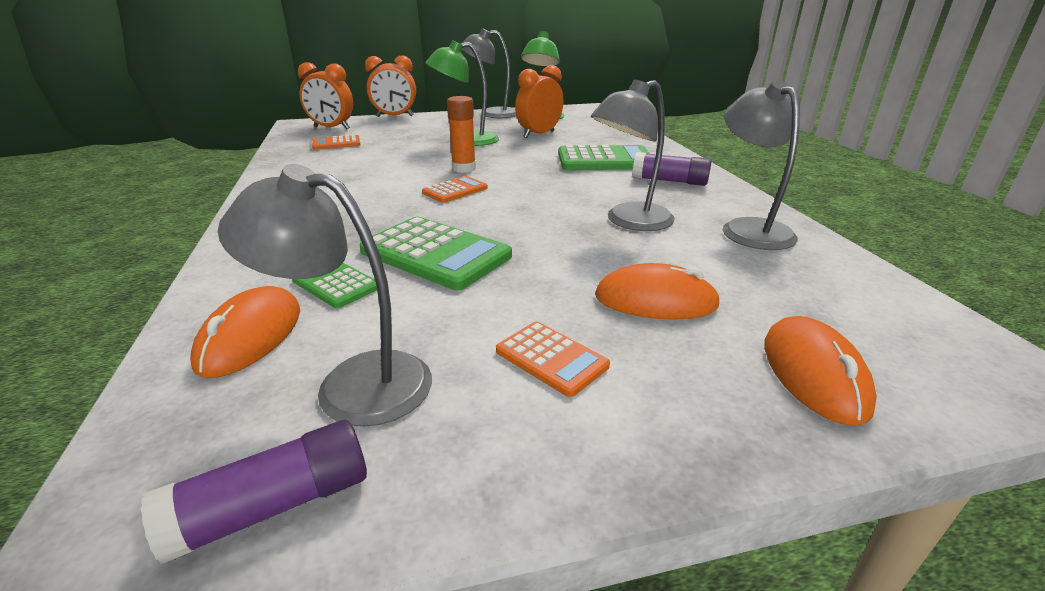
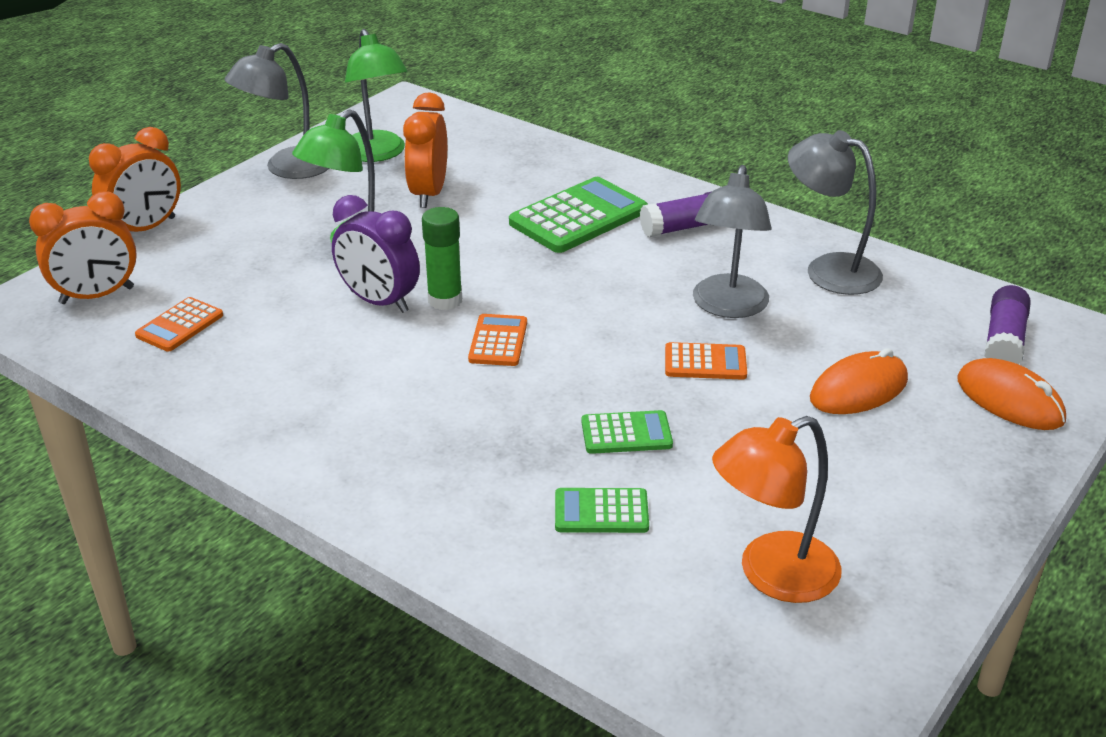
camera: 40 degrees left, 5 degrees up
(251, 336) = (631, 593): orange mouse -> none
(273, 506) = (860, 662): purple glue stick -> purple glue stick (1004, 341)
(353, 383) = (771, 575): grey lamp -> orange lamp
(432, 160) = (379, 302): none -> purple clock
(435, 254) = (626, 433): green calculator -> green calculator, size x0.55
(464, 168) = (445, 300): orange glue stick -> green glue stick
(551, 358) = (861, 479): orange calculator -> orange calculator (705, 362)

